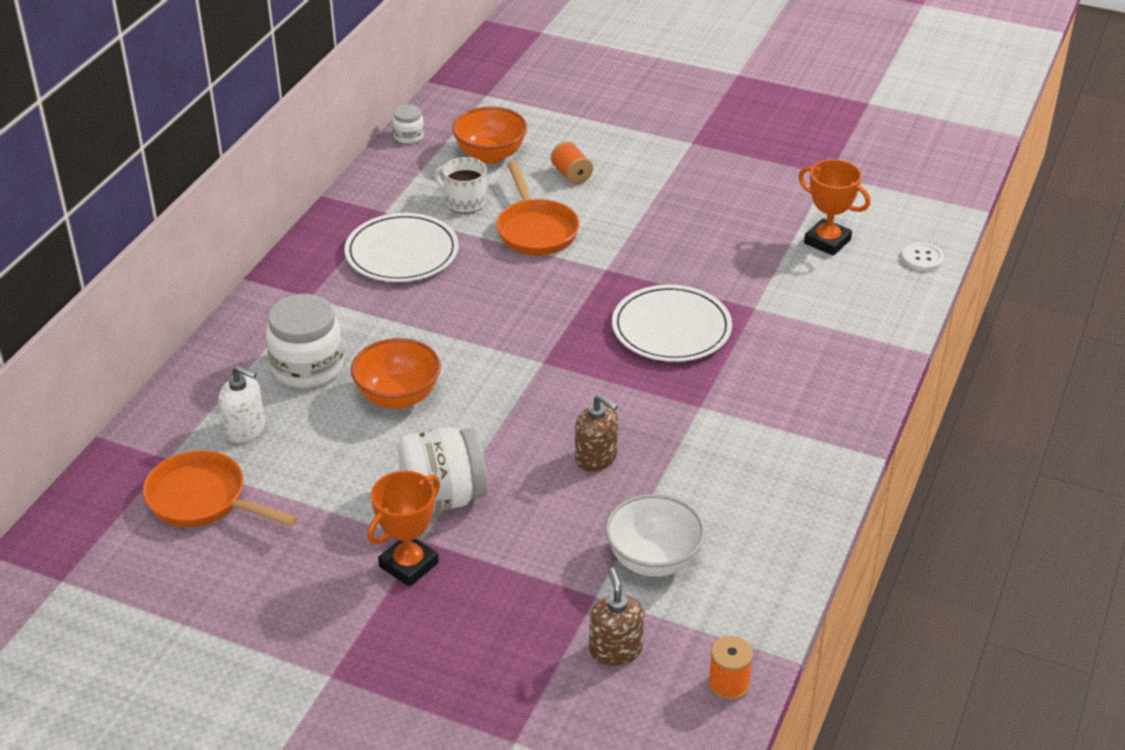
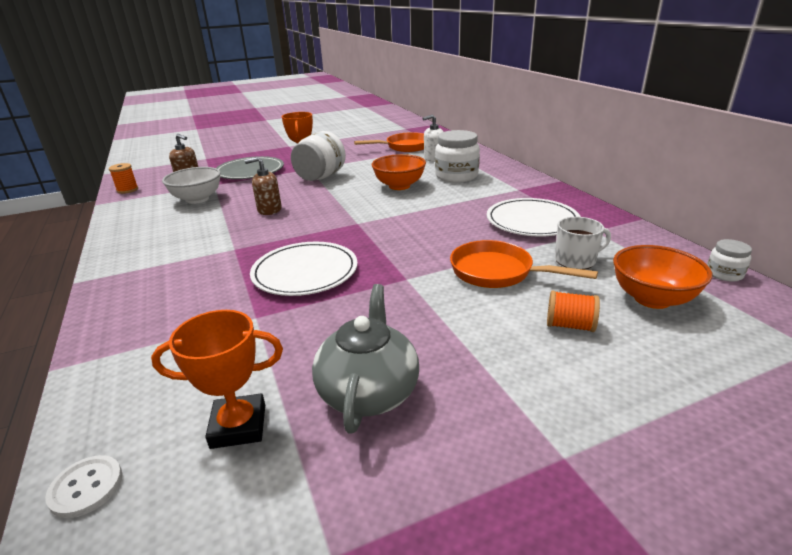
camera: 135 degrees right, 10 degrees down
(506, 604) = (250, 171): none -> grey plate
(740, 216) = (368, 391): none -> grey teapot

